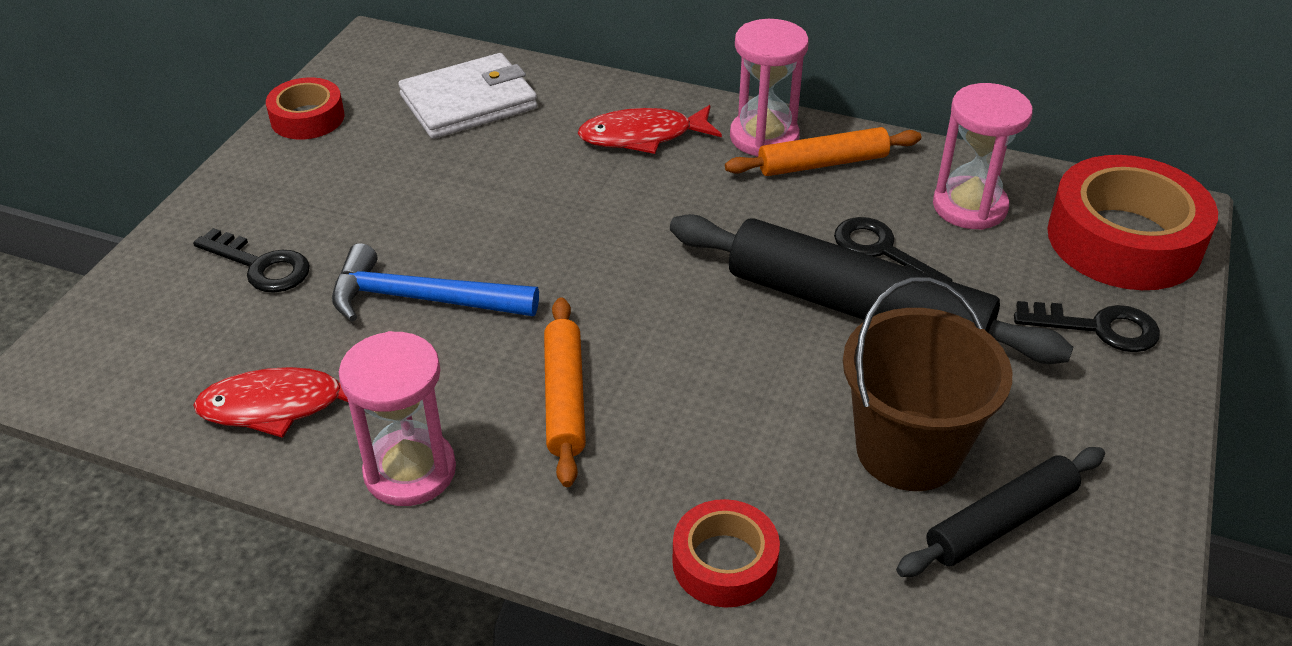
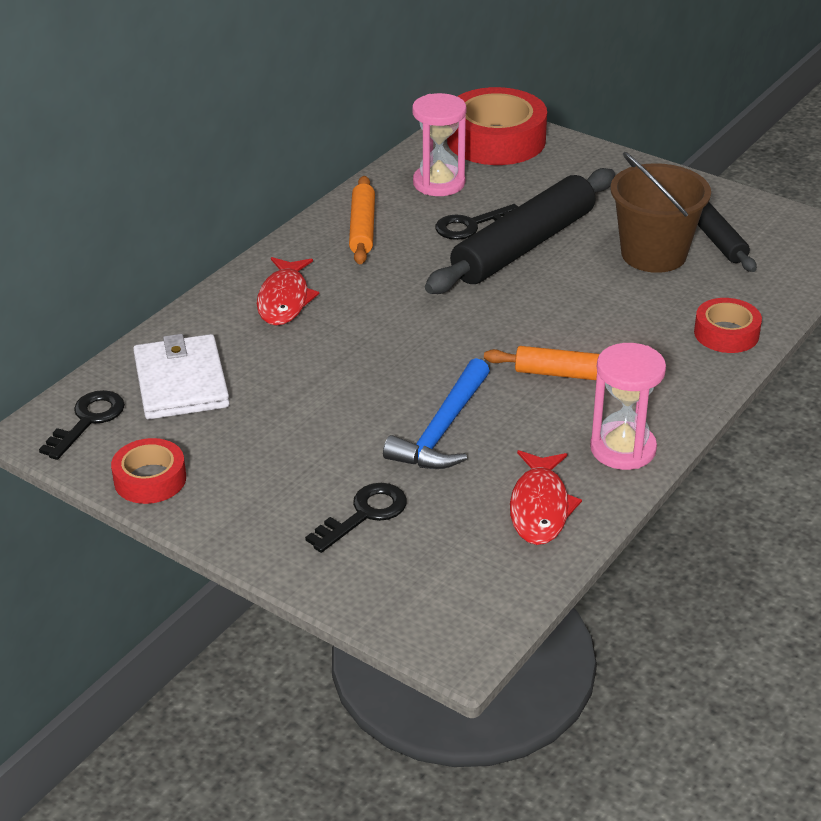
camera: 75 degrees left, 5 degrees down
(764, 137) = (316, 246): pink hourglass -> none
(1098, 328) = (572, 169): black key -> black key (88, 420)

